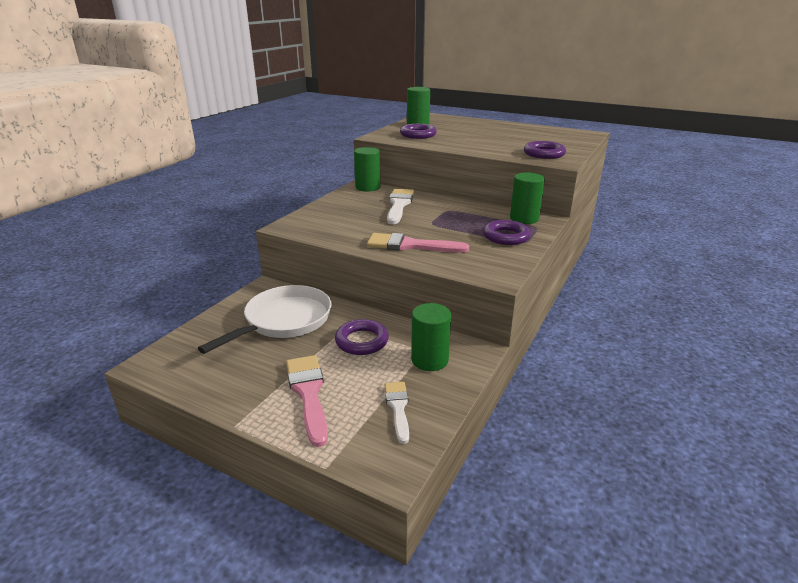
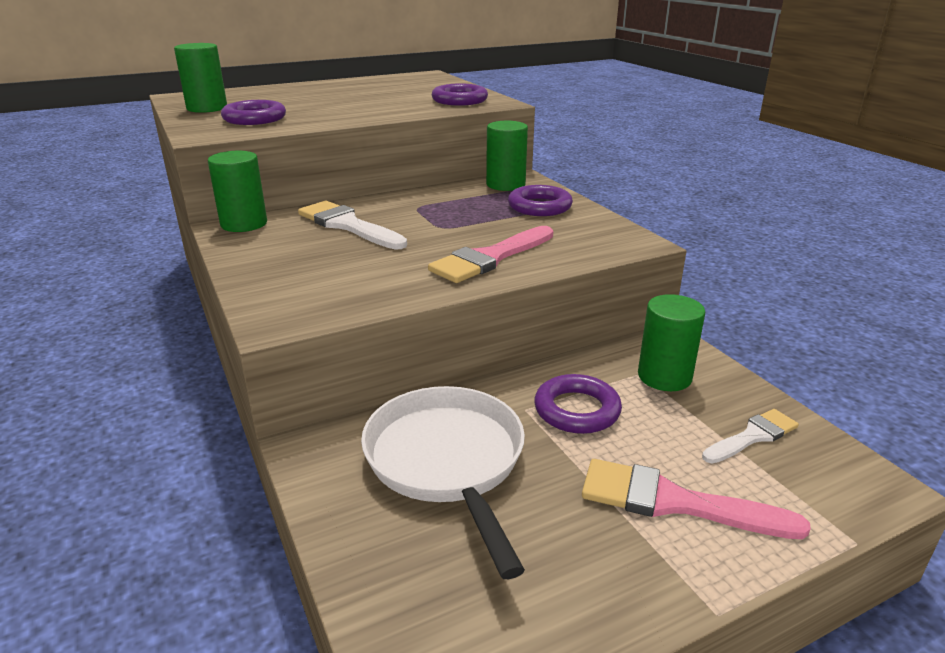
camera: 55 degrees left, 0 degrees up
(398, 407) = (752, 436): white brush -> white brush turned 120 degrees clockwise

